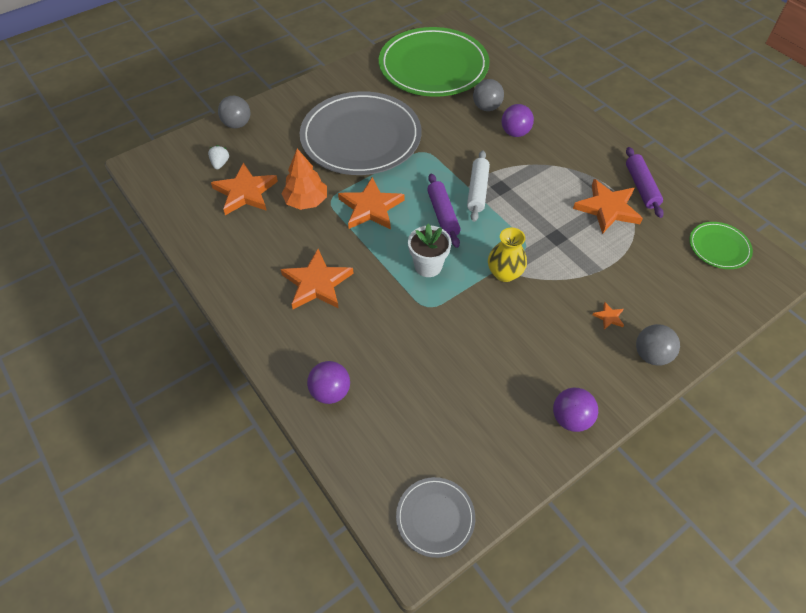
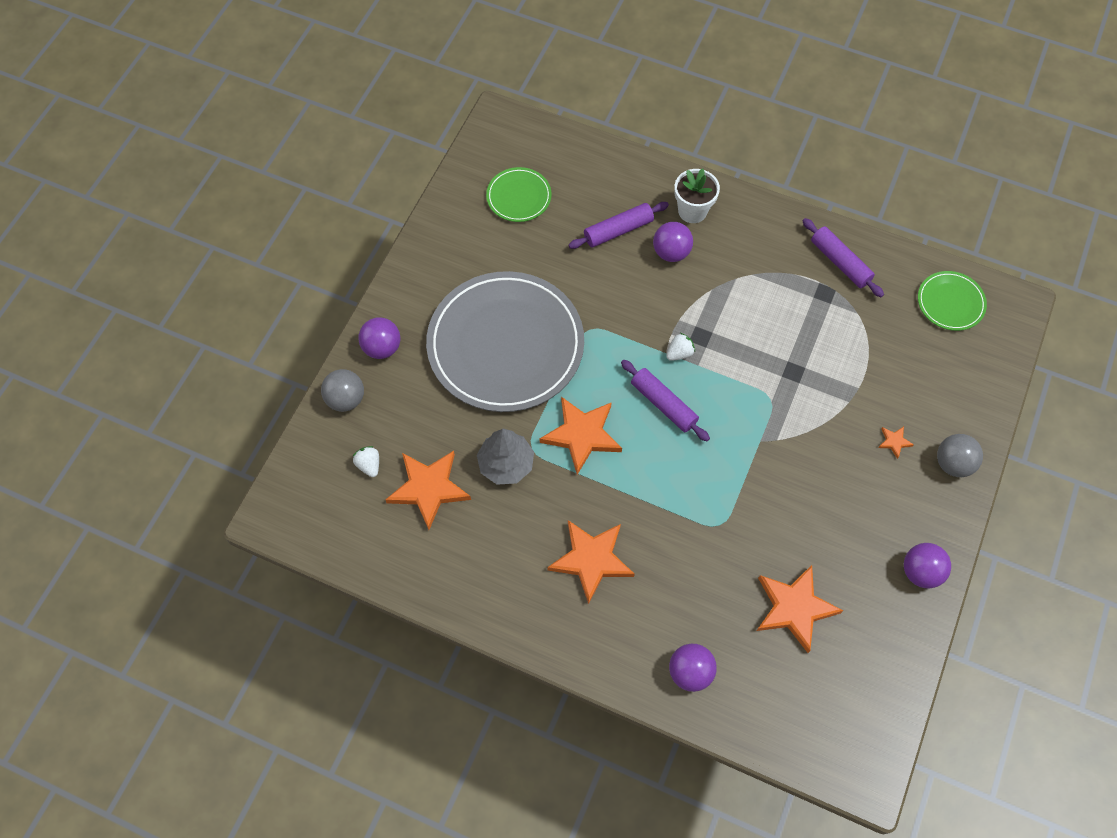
camera: 30 degrees left, 10 degrees up
(282, 108) = (382, 347): none -> purple ball
(306, 201) = (506, 464): orange tree -> grey tree
(428, 266) = (689, 476): white flower pot -> white flower pot (692, 211)
(433, 66) = (519, 196): green plate -> green plate, size x0.44
(435, 517) = (864, 737): grey plate -> none
(477, 190) = (679, 353): white rolling pin -> white strawberry
(486, 107) = (618, 230): grey ball -> purple rolling pin
(504, 273) = (769, 444): yellow vase -> none
(607, 208) = (822, 308): orange star -> orange star (794, 608)

